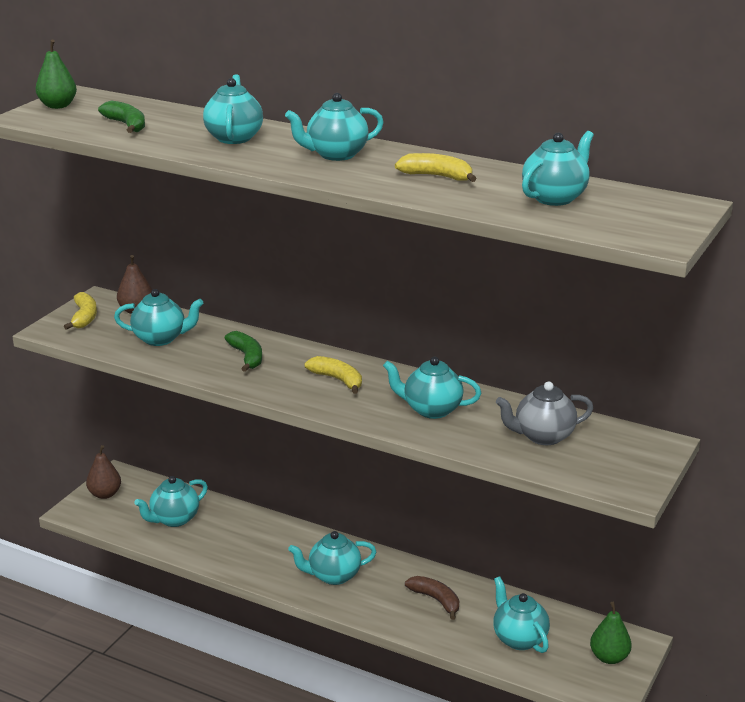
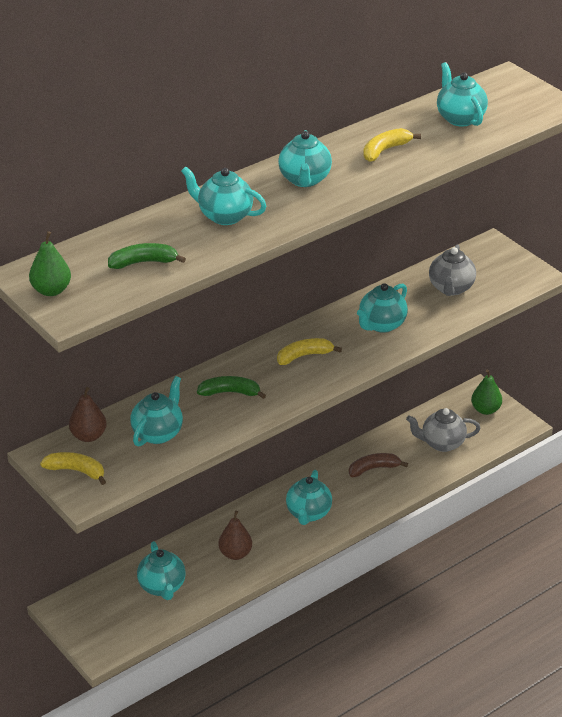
camera: 65 degrees left, 10 degrees up
(105, 494) = (87, 624): brown pear -> brown pear (235, 554)
(519, 639) = (442, 443): turquoise teapot -> grey teapot

